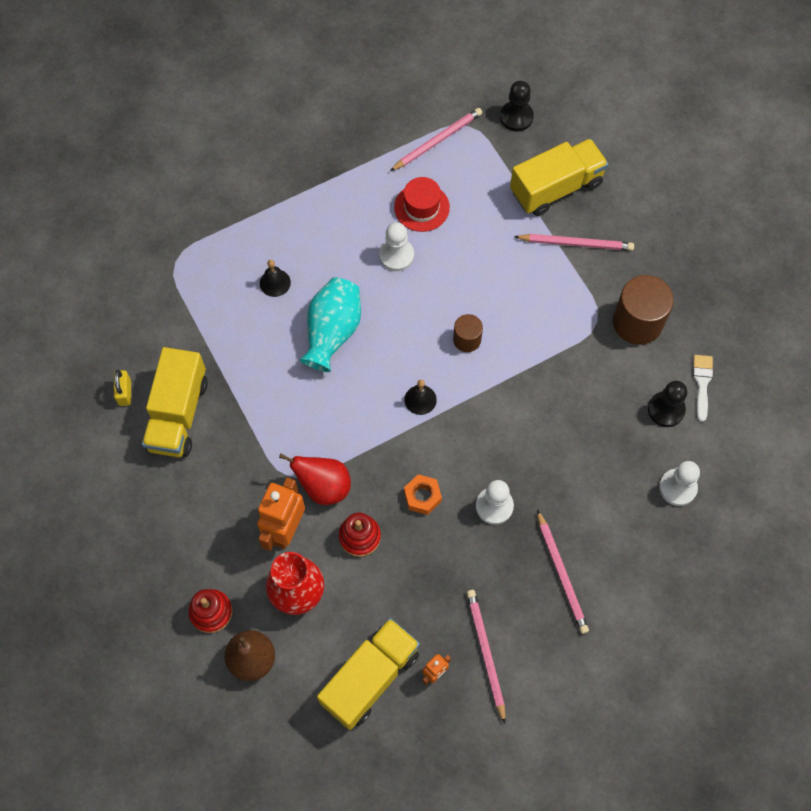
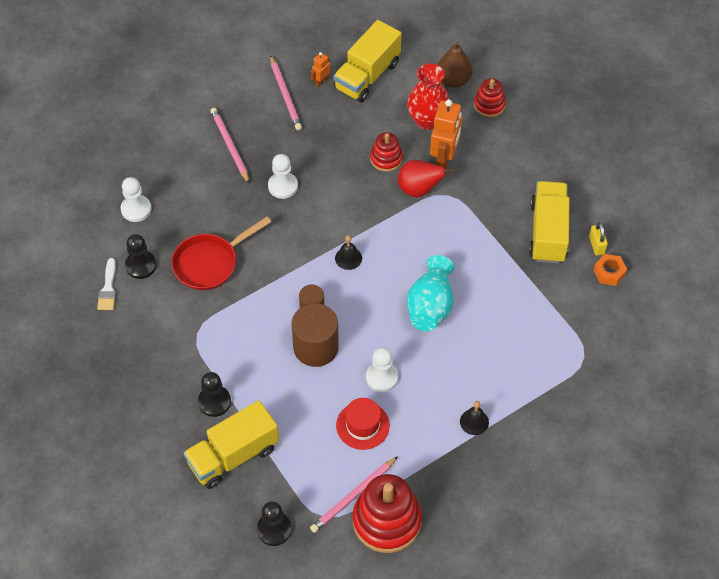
camera: 175 degrees right, 10 degrees down
(275, 282) = (489, 344): black bell -> black bell (474, 422)
(407, 116) = (387, 521): none -> red stacking toy
(422, 496) = (340, 188): orange nut -> orange nut (609, 273)
(576, 243) = (214, 402): pink pencil -> black pawn
(584, 406) = (210, 263): none -> red pan
(637, 322) = (161, 334): brown cylinder -> brown cylinder (316, 347)

